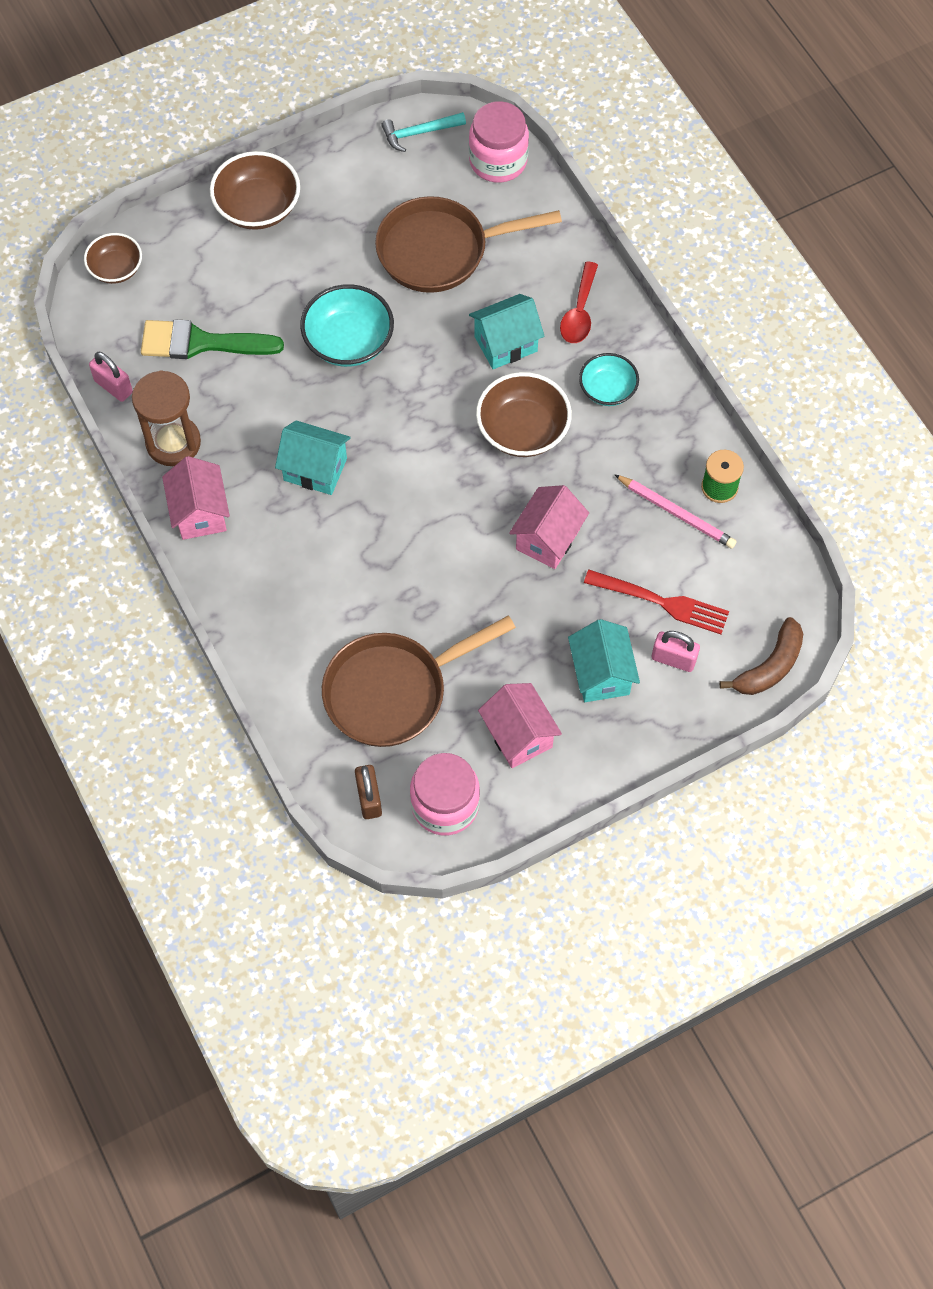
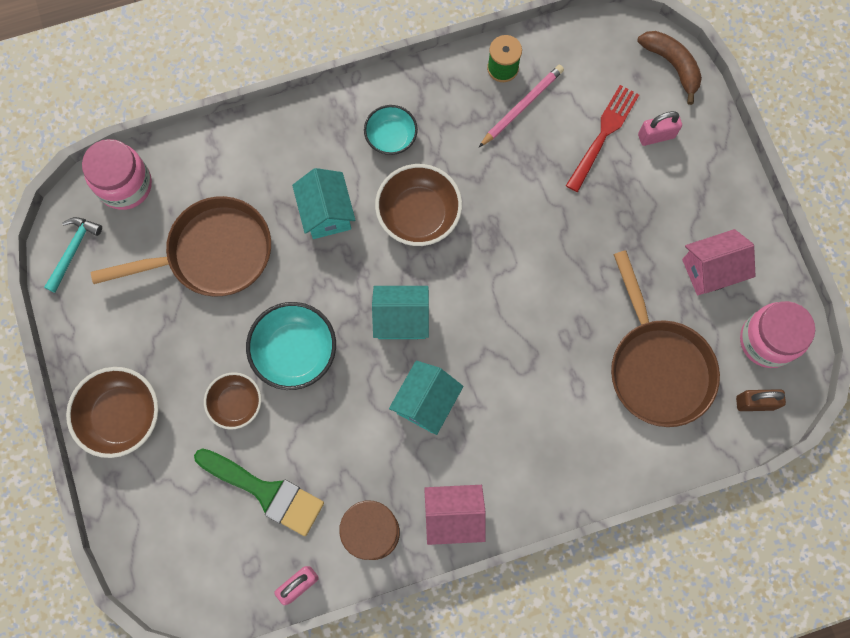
camera: 80 degrees left, 10 degrees up
(116, 269) = (160, 567): brown bowl -> brown bowl (236, 403)
(201, 343) = (266, 492): green brush -> green brush turned 75 degrees counterclockwise
(419, 133) = (73, 250): turquoise hammer -> turquoise hammer turned 150 degrees counterclockwise
(440, 251) = (213, 253): brown pan -> brown pan turned 105 degrees counterclockwise
(547, 539) = (530, 213): pink house -> none
(579, 312) = (307, 145): red spoon -> none
(601, 674) = (662, 194): turquoise house -> turquoise house (401, 319)
(673, 659) = (656, 136): pink padlock -> pink padlock turned 45 degrees clockwise

